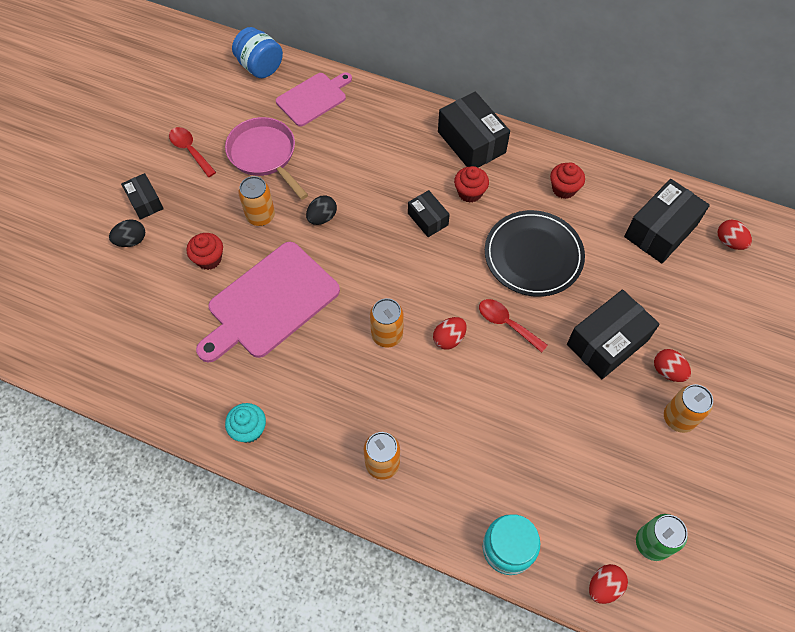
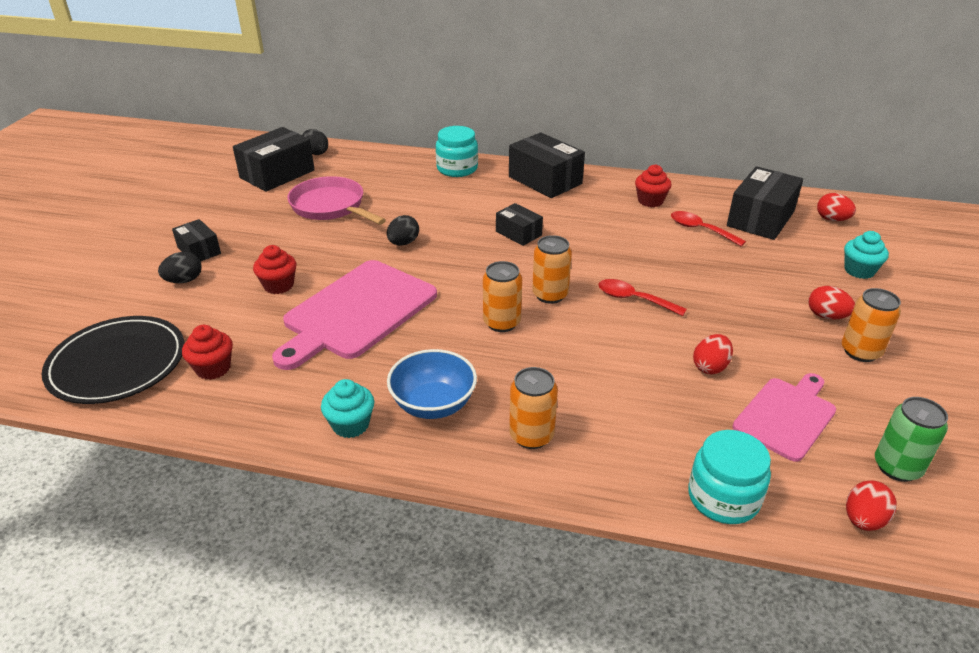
camera: 10 degrees left, 25 degrees down
(190, 150) = (248, 211): red spoon -> red spoon (700, 230)
(260, 67) = (316, 152): blue jar -> black egg
(260, 216) = (334, 248): orange can -> orange can (550, 295)
(313, 98) = (375, 167): pink cutting board -> pink cutting board (786, 416)
(314, 419) = (433, 404): none -> blue bowl
(391, 112) = (457, 169): none -> turquoise jar
(449, 339) = (574, 318): red egg -> red egg (710, 367)
(470, 193) = (556, 212): red cupcake -> red cupcake (213, 368)
(533, 255) = (640, 247): black plate -> black plate (117, 363)
(607, 342) = (749, 301): black box -> black box (277, 174)
(723, 318) = (859, 270): none -> turquoise cupcake

